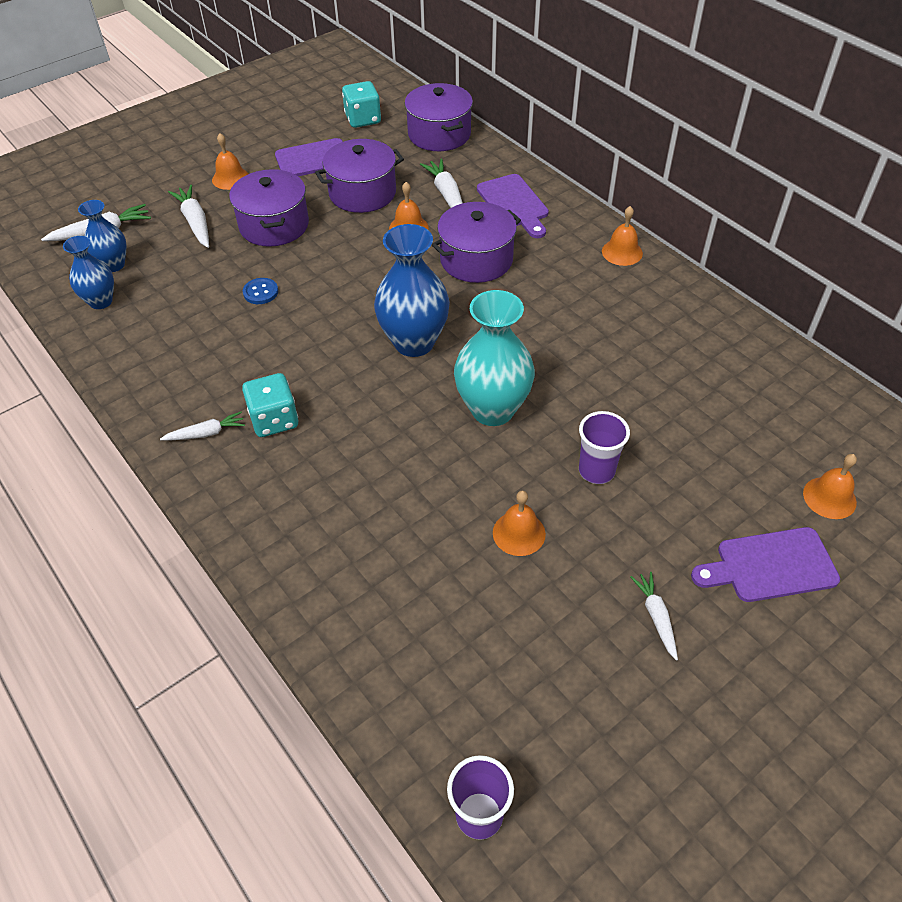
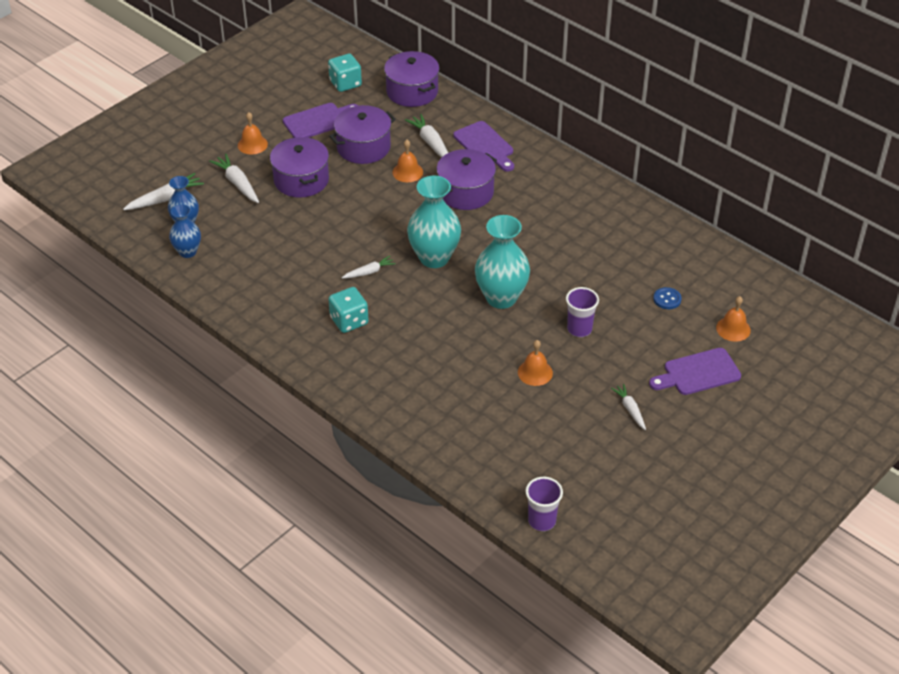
camera: 10 degrees left, 5 degrees down
(206, 433) = (303, 335): white carrot -> white carrot (369, 272)
(261, 292) = (308, 233): blue button -> blue button (667, 299)
(414, 342) = (434, 258): blue vase -> turquoise vase
(622, 252) = (574, 176): orange bell -> none

